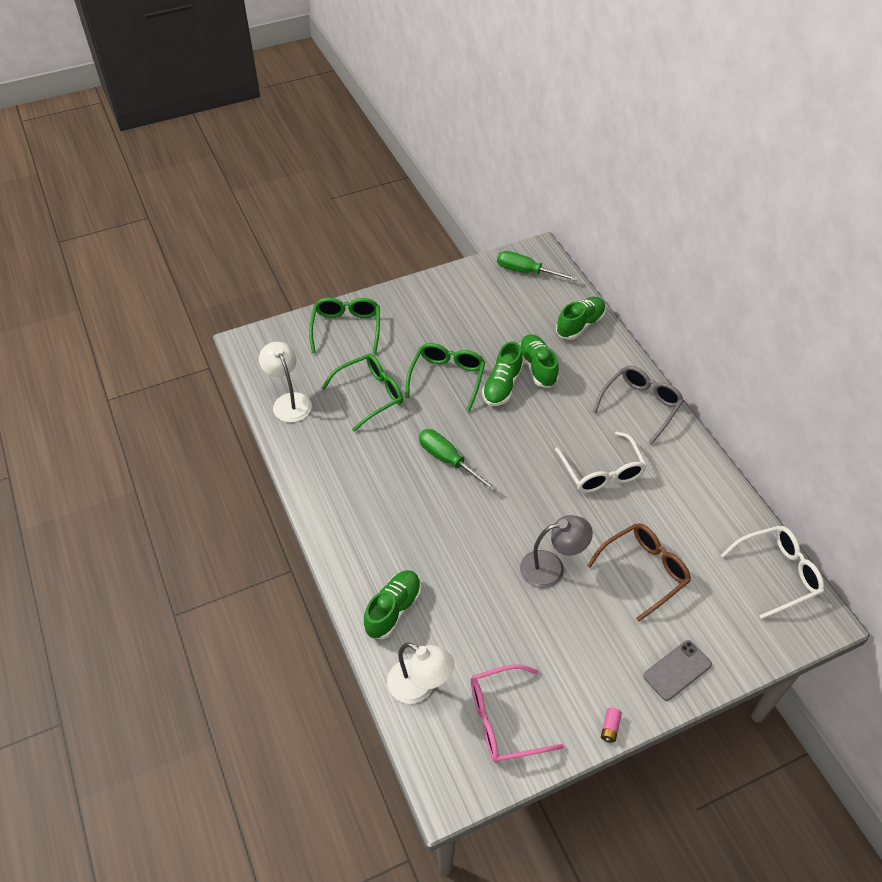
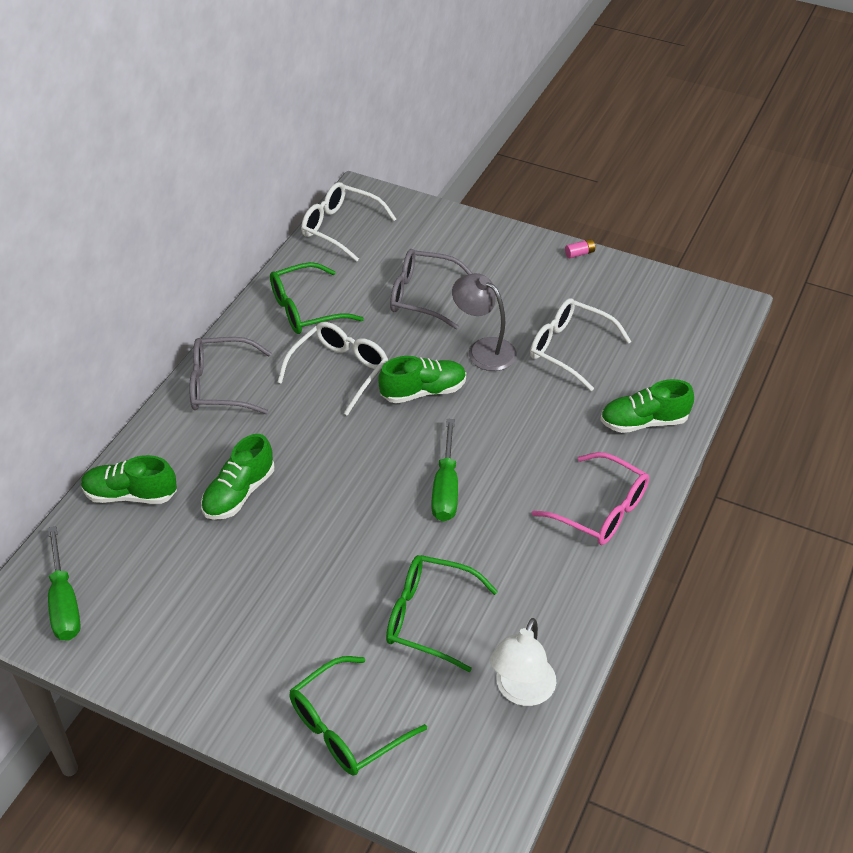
camera: 130 degrees left, 5 degrees down
(419, 687) = (682, 364): white lamp -> none
(447, 378) = (333, 562): green glasses -> green glasses (306, 309)
(502, 386) = (297, 506): green shoe -> green shoe (423, 391)
(503, 623) = (570, 349): none -> white glasses
(504, 720) = (644, 306): pink glasses -> pink glasses (600, 510)
(644, 571) = (423, 296): brown glasses -> grey glasses
(677, 670) = (492, 242): grey phone -> none

